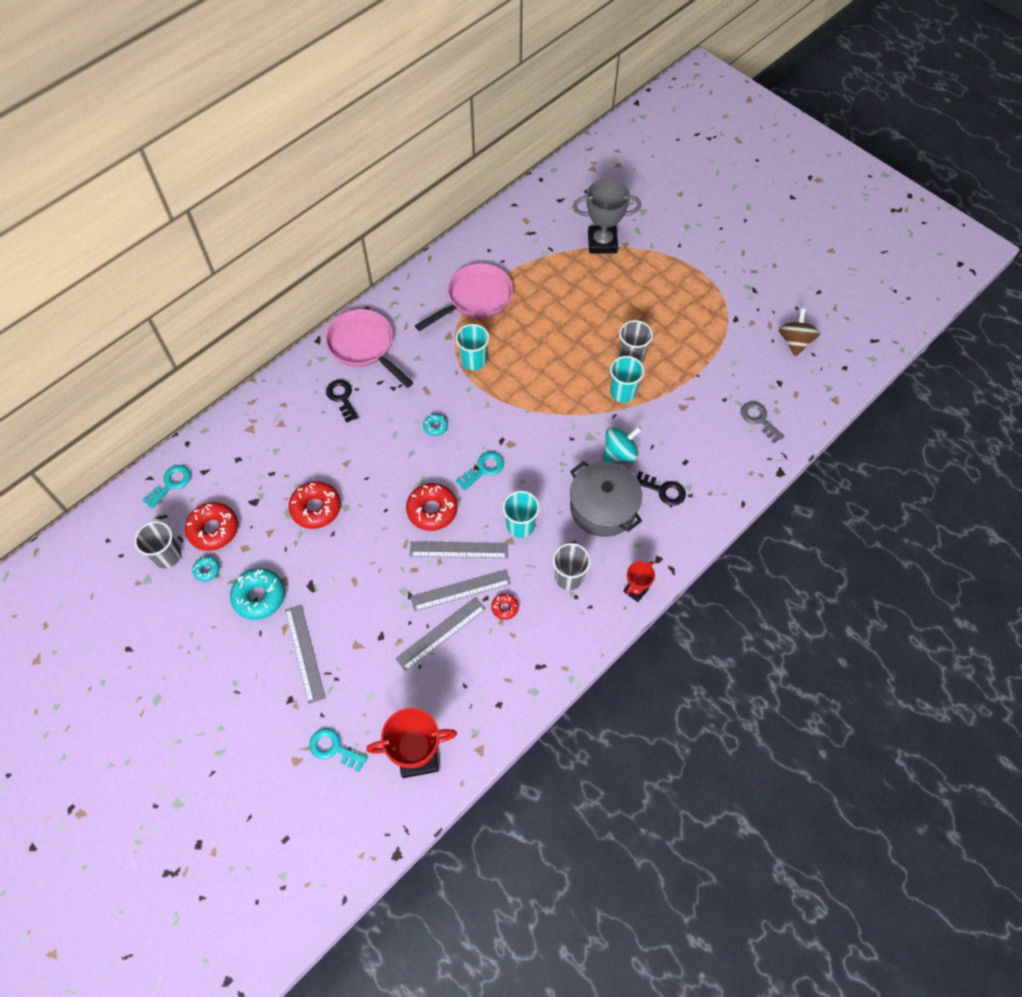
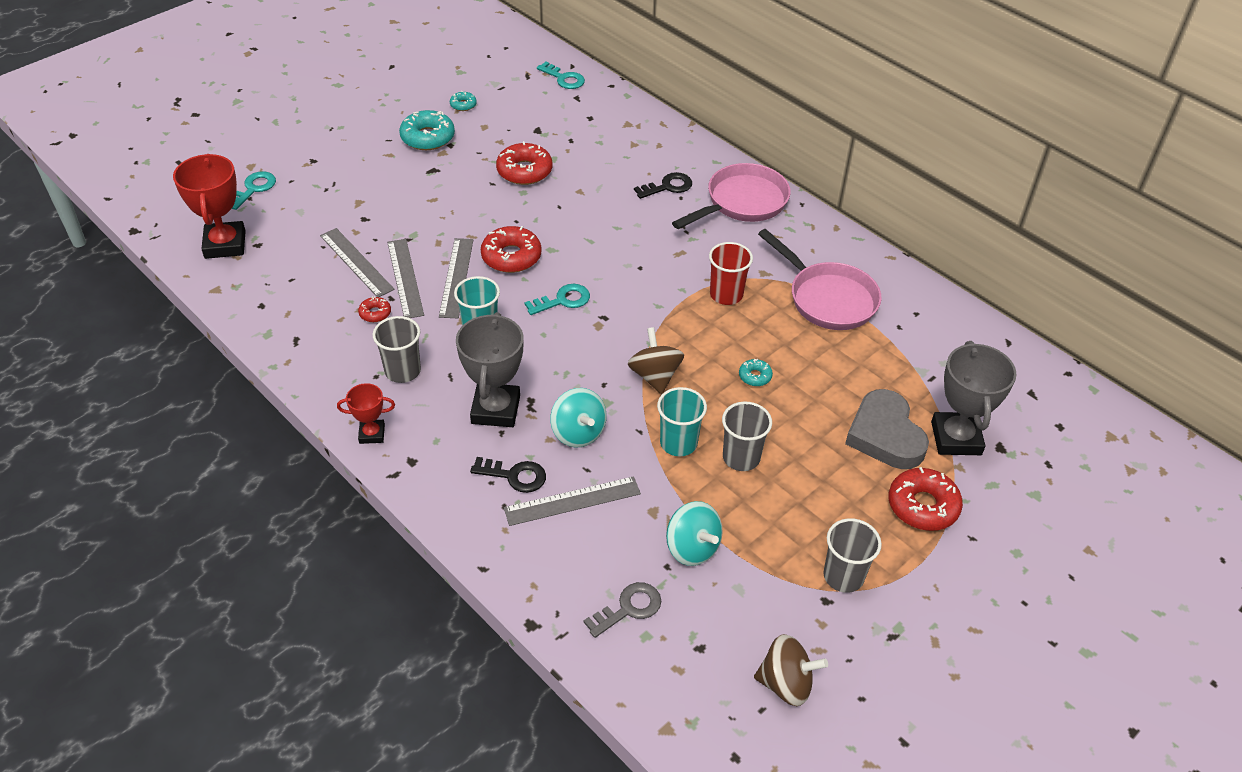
camera: 90 degrees right, 15 degrees down
(167, 556) = (483, 81): grey cup -> grey cup (843, 576)
(213, 529) = (508, 106): red donut -> red donut (922, 506)
(305, 653) = (359, 168): grey ruler -> grey ruler (572, 501)
(435, 426) = (626, 260): turquoise donut -> turquoise donut (755, 376)
(473, 360) = (726, 294): turquoise cup -> red cup
(484, 469) = (563, 300): turquoise key -> turquoise key turned 75 degrees counterclockwise
(561, 406) = (655, 376): none -> brown spinning top
(603, 278) = (885, 435): none -> grey heart
(603, 507) = (495, 409): grey pot -> grey trophy
(635, 590) = (372, 434): red trophy -> red trophy turned 45 degrees counterclockwise
(663, 490) = (514, 476): black key -> black key turned 105 degrees counterclockwise
(708, 385) = (692, 548): none -> turquoise spinning top

